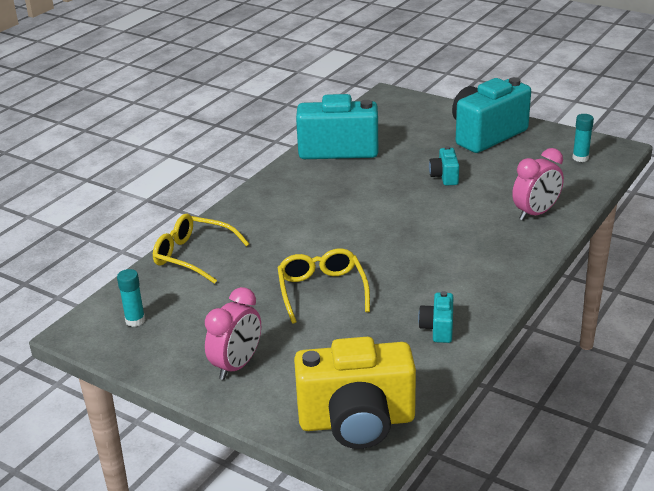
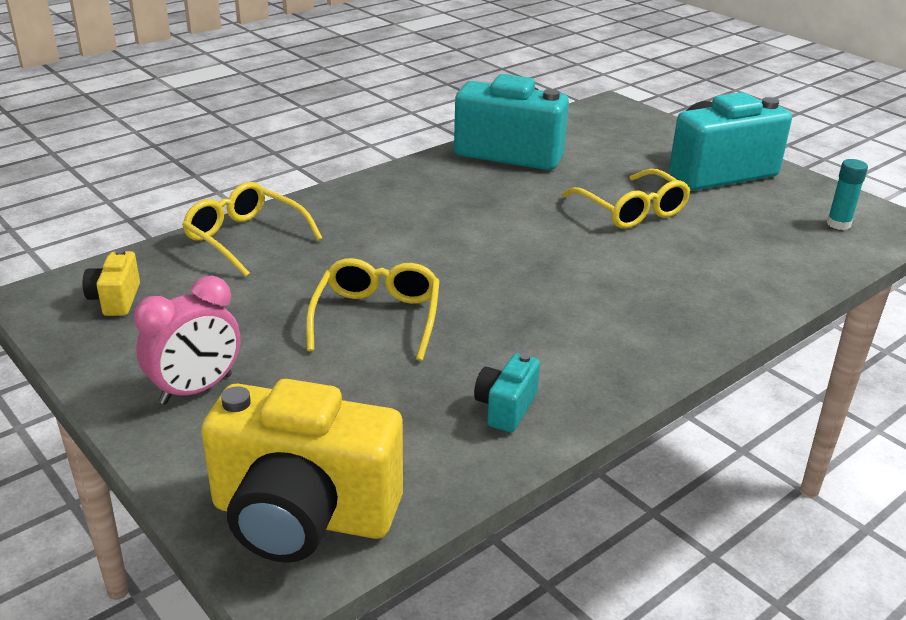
camera: 15 degrees right, 0 degrees up
(135, 320) = (115, 300): turquoise glue stick -> yellow camera
(444, 177) = (631, 210): turquoise camera -> yellow glasses
(535, 213) = (737, 282): pink clock -> none

